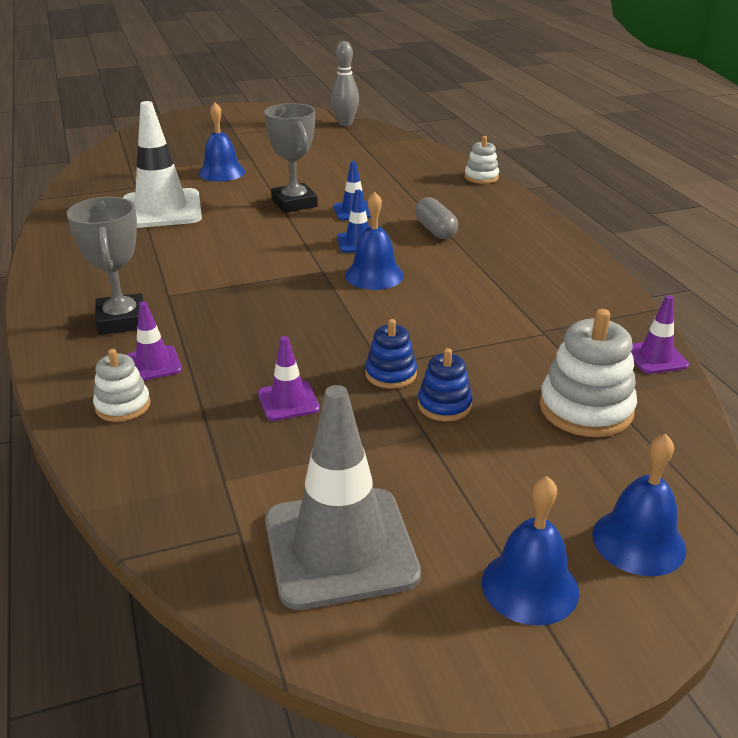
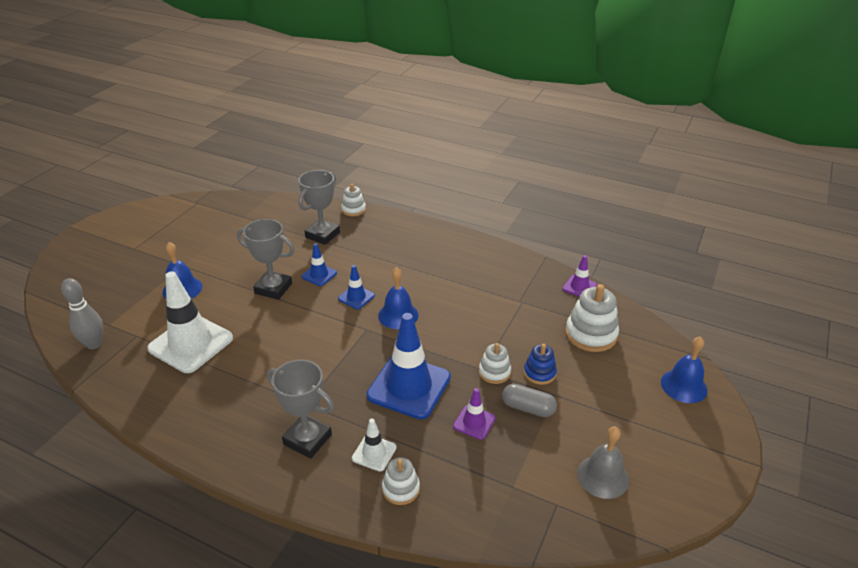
camera: 45 degrees left, 5 degrees up
(153, 364) = (374, 453): purple traffic cone -> white traffic cone
(279, 335) = (409, 386): none -> blue traffic cone
(340, 547) = (602, 476): grey traffic cone -> grey bell
(345, 123) = (204, 203): grey bowling pin -> grey bowling pin (94, 344)
(391, 374) = (494, 372): blue stacking toy -> white stacking toy
(412, 184) = (322, 235): none -> grey trophy
(435, 230) = (384, 264): grey capsule -> grey capsule (528, 408)
(530, 586) = (680, 435): blue bell -> none

